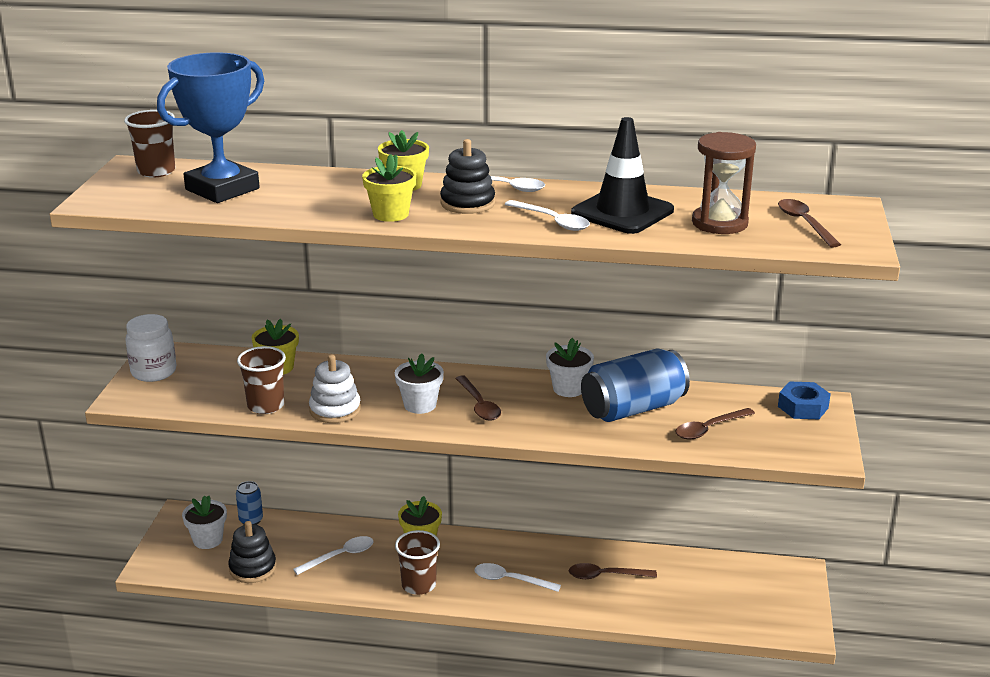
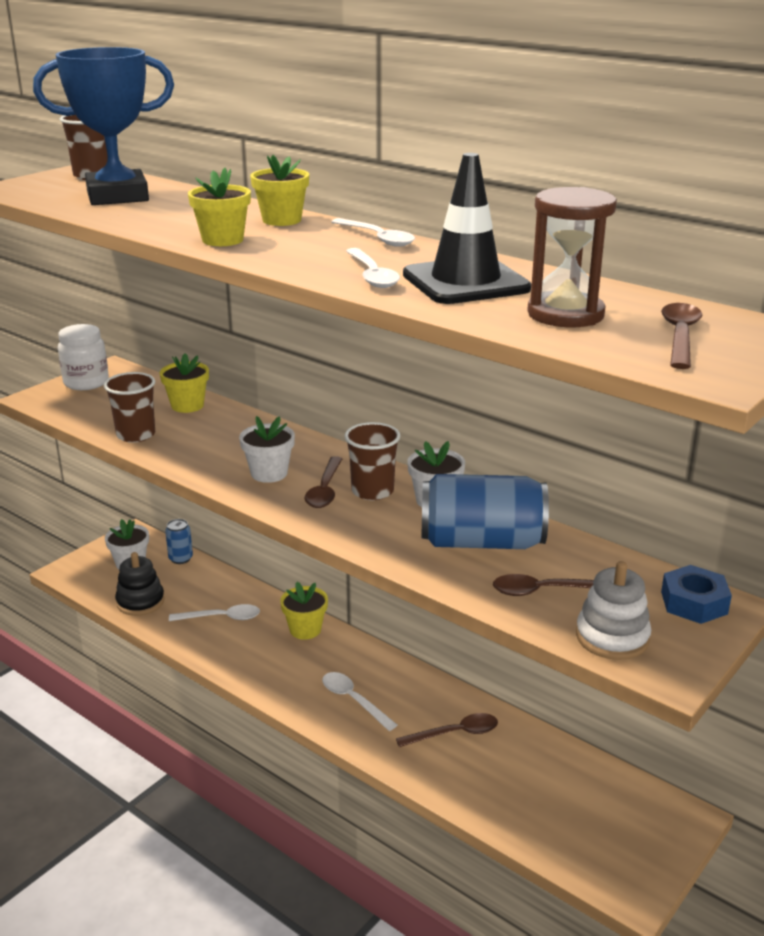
camera: 30 degrees right, 0 degrees up
(335, 410) = (188, 455): white stacking toy -> white stacking toy (612, 637)
(418, 585) = (263, 671): brown cup -> brown cup (372, 491)
(467, 203) = (314, 245): black stacking toy -> none
(605, 576) = (454, 733): brown spoon -> brown spoon turned 135 degrees clockwise

